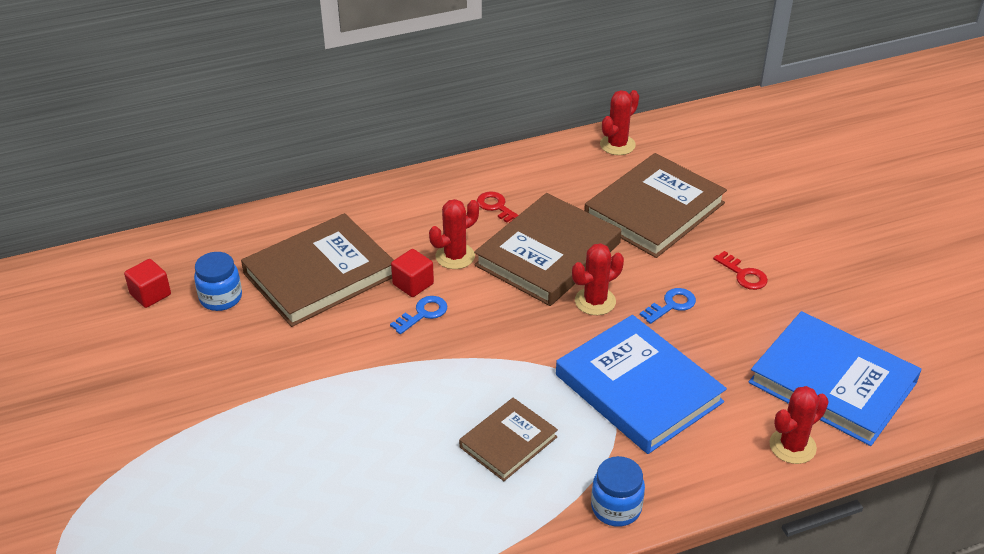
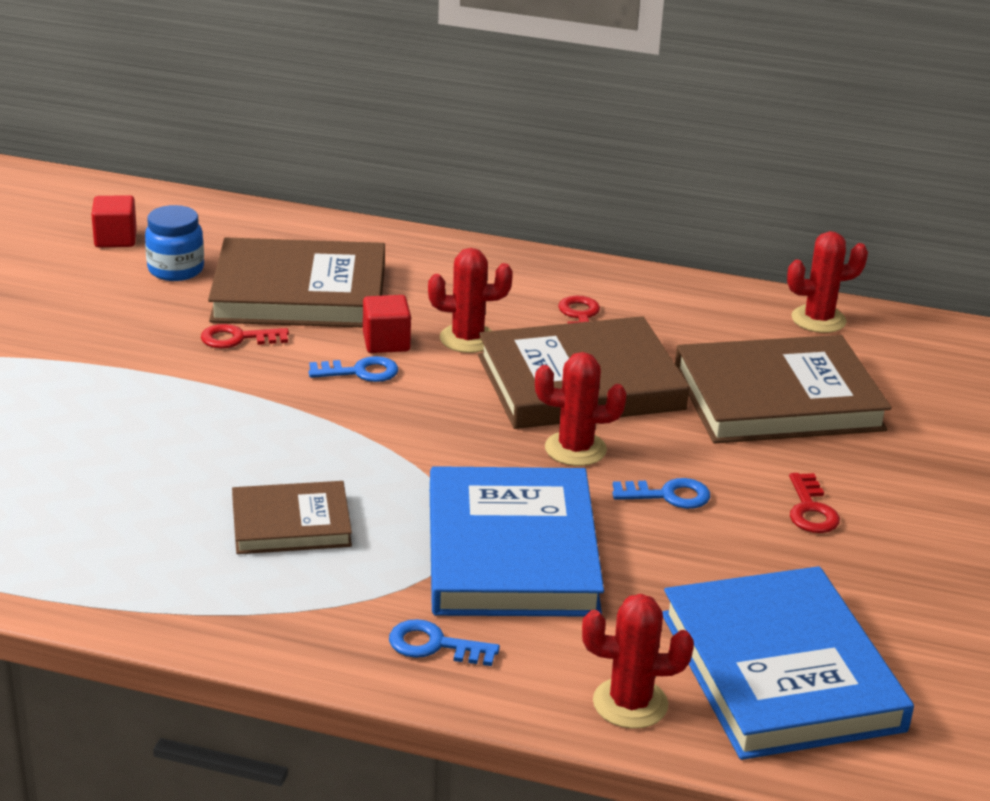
camera: 35 degrees right, 10 degrees down
(323, 329) = (238, 338): none -> red key
(616, 508) = (325, 643): blue jar -> none
(669, 472) = (434, 645): none -> blue key

